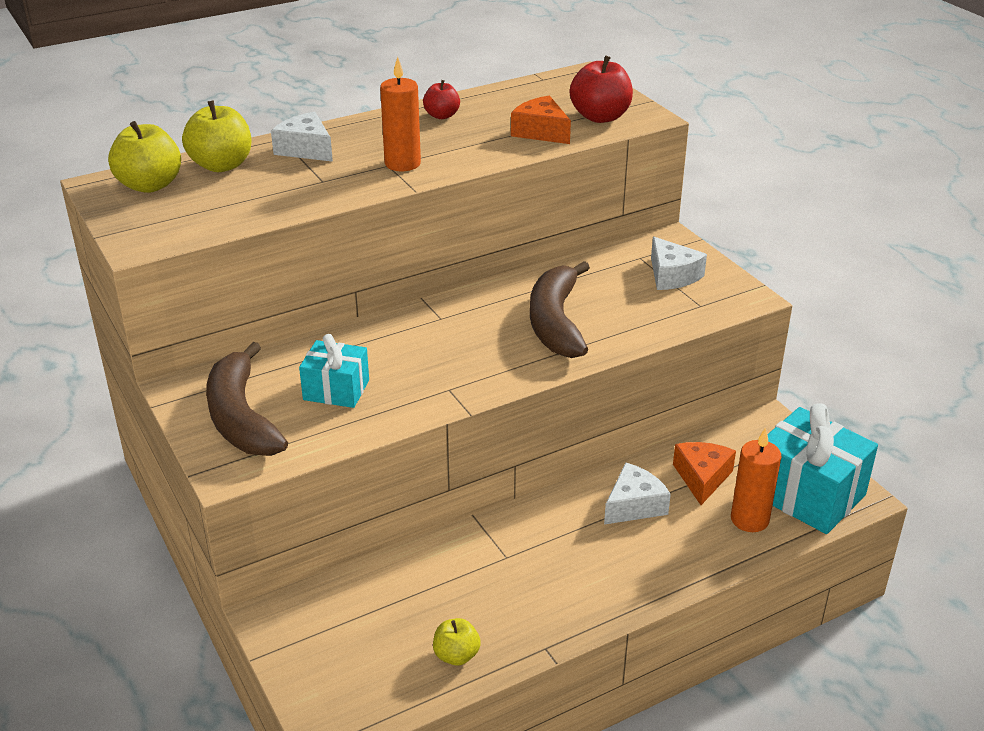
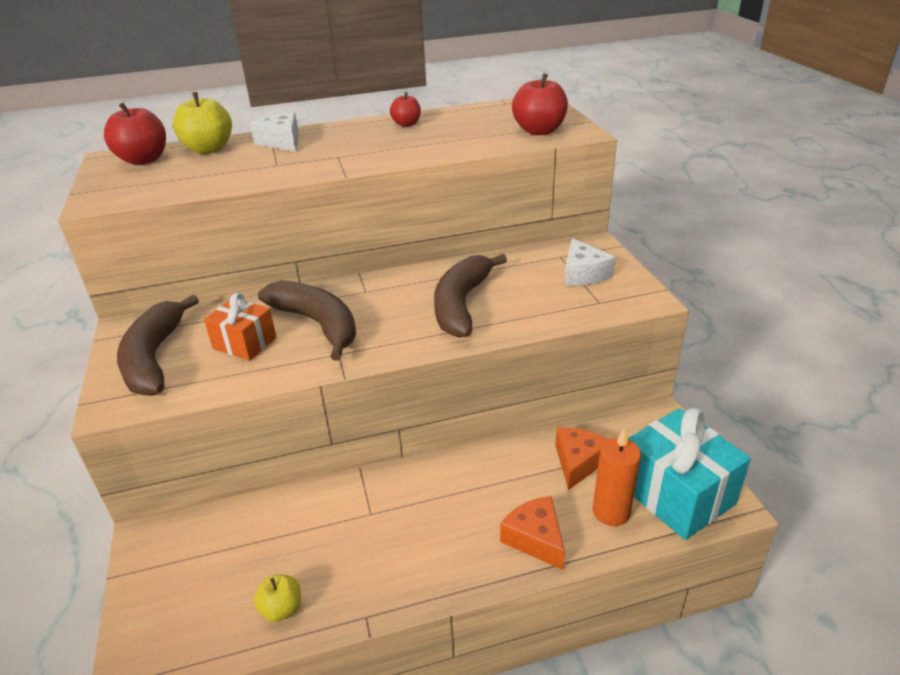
camera: 15 degrees right, 0 degrees up
(150, 185) = (144, 160): yellow apple -> red apple
(336, 390) = (245, 343): turquoise gift -> orange gift
(402, 163) = (350, 156): orange candle -> none
(406, 360) = (317, 324): none -> brown banana
(541, 132) = (481, 139): orange cheese -> orange cheese (535, 539)
(634, 505) = (505, 480): white cheese -> none

